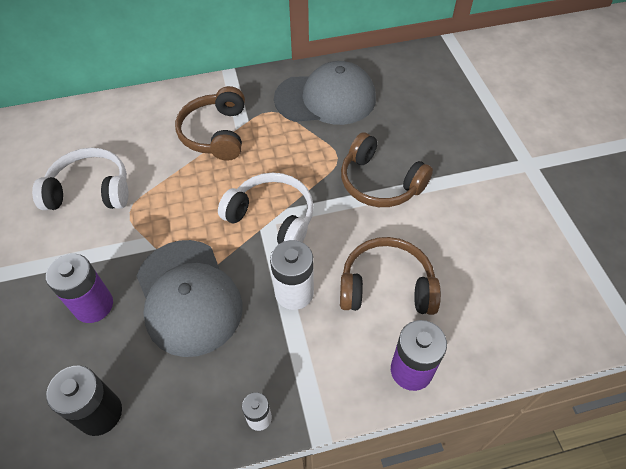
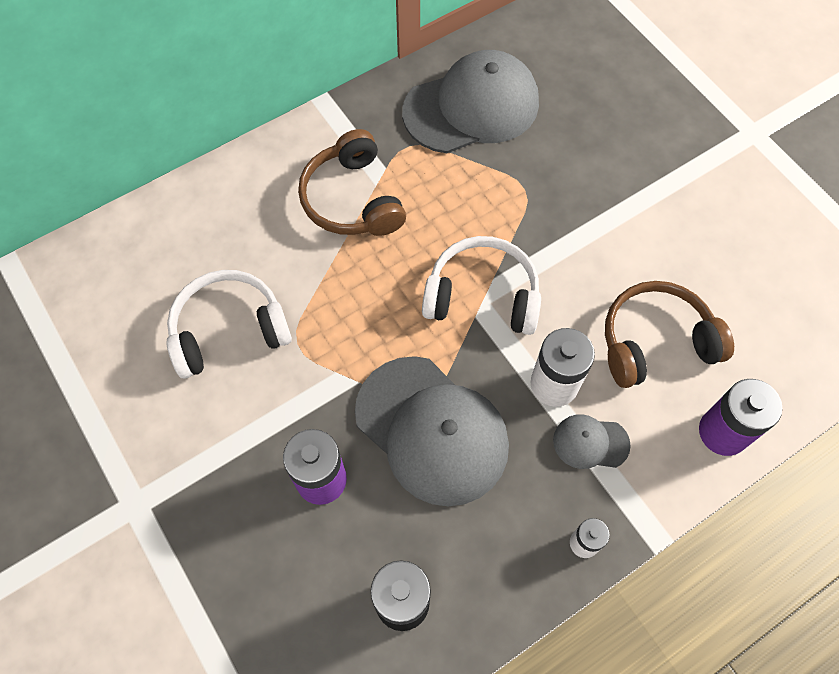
camera: 20 degrees left, 10 degrees up
(301, 343) = (590, 442): none -> grey cap
(380, 183) = (591, 209): brown headphones -> none

